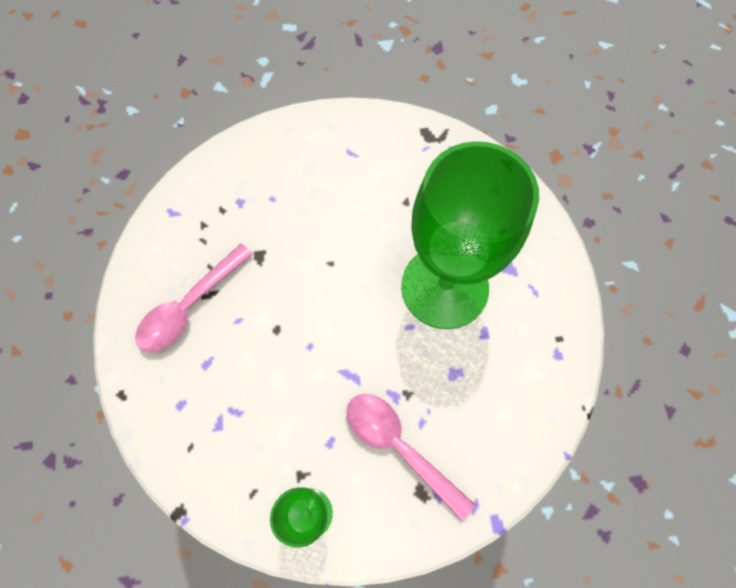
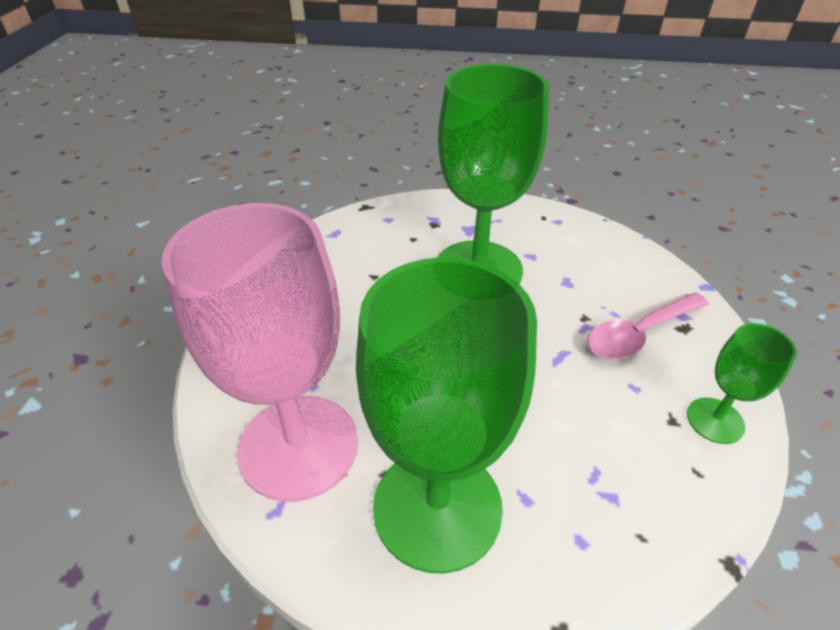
camera: 75 degrees left, 25 degrees down
(190, 306) = (437, 507): pink spoon -> green goblet
(220, 207) = (298, 446): none -> pink goblet

